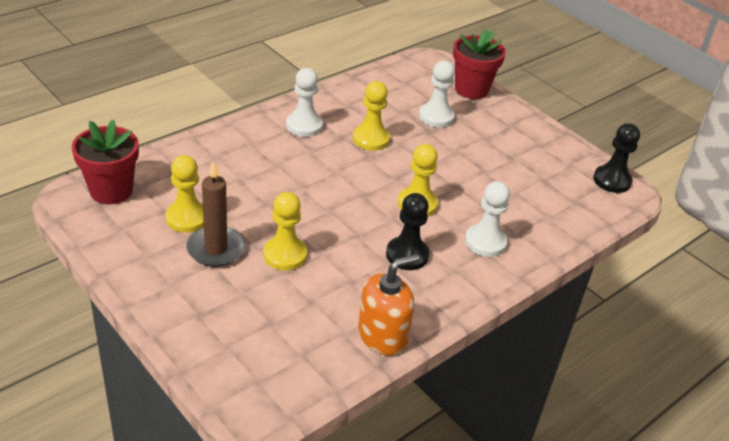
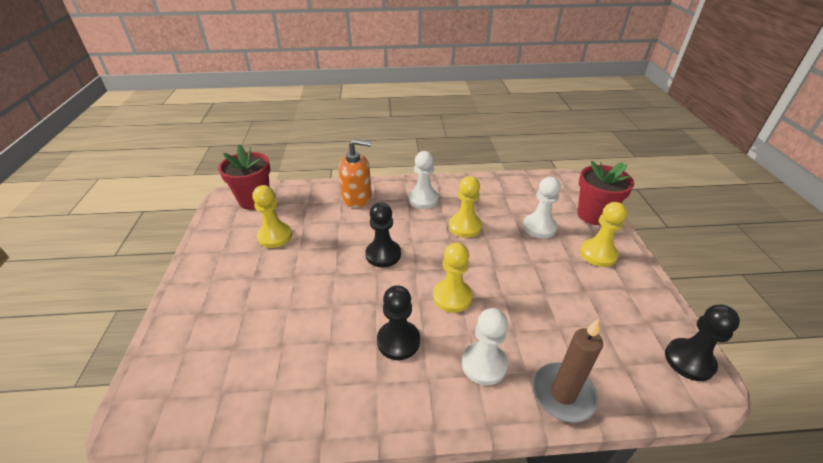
camera: 40 degrees right, 0 degrees up
(216, 249) = (266, 267): brown candle -> brown candle (563, 394)
(285, 255) = (305, 294): yellow pawn -> yellow pawn (598, 254)
(320, 193) = (383, 254): none -> black pawn
(383, 335) = (299, 412): orange soap dispenser -> orange soap dispenser (357, 197)

